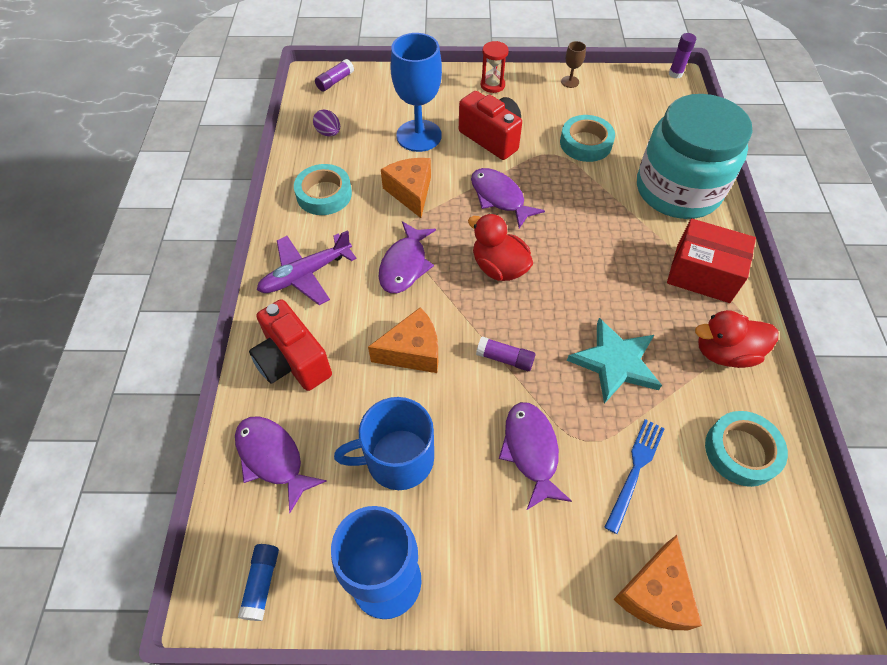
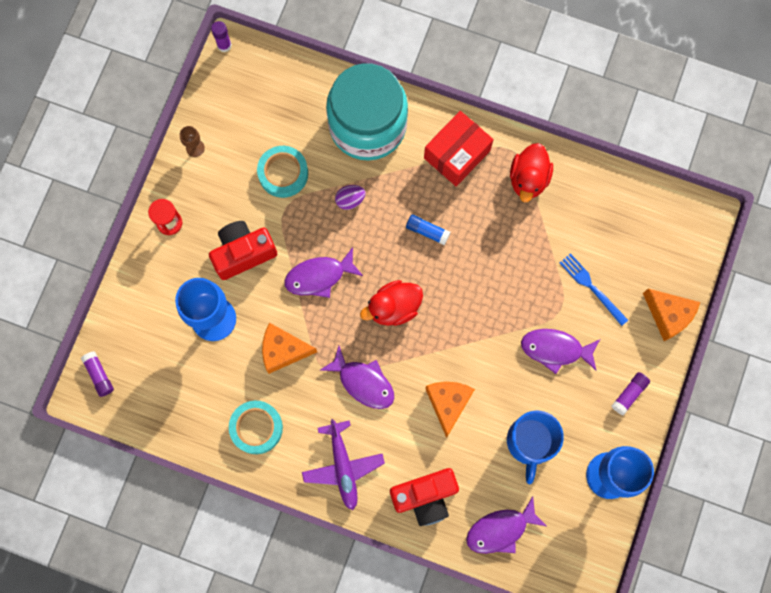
camera: 70 degrees left, 20 degrees up
(262, 583) = (585, 555): blue glue stick -> blue glue stick (427, 231)
(328, 133) = (175, 402): purple egg -> purple egg (350, 200)
(505, 358) = (478, 337): purple glue stick -> purple glue stick (629, 394)
(615, 363) = (509, 260): turquoise star -> none
(741, 451) = (602, 212): turquoise tape -> none

